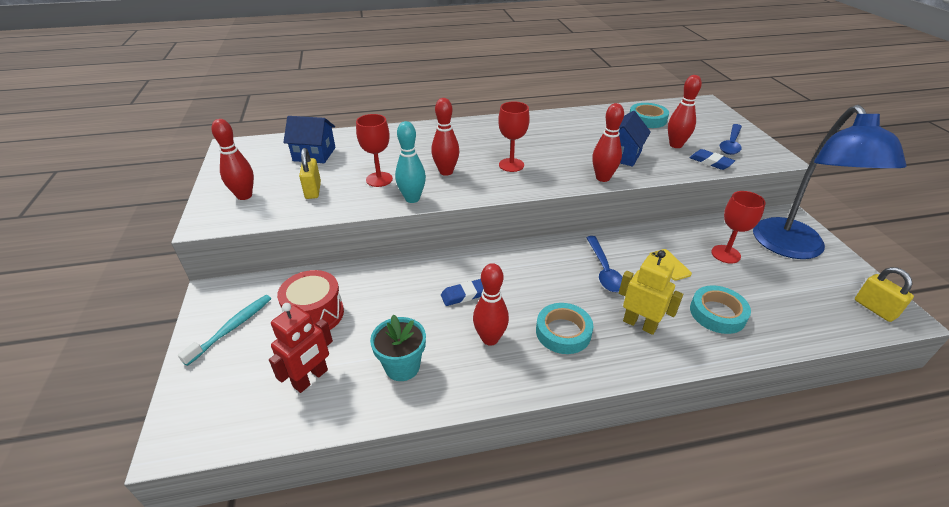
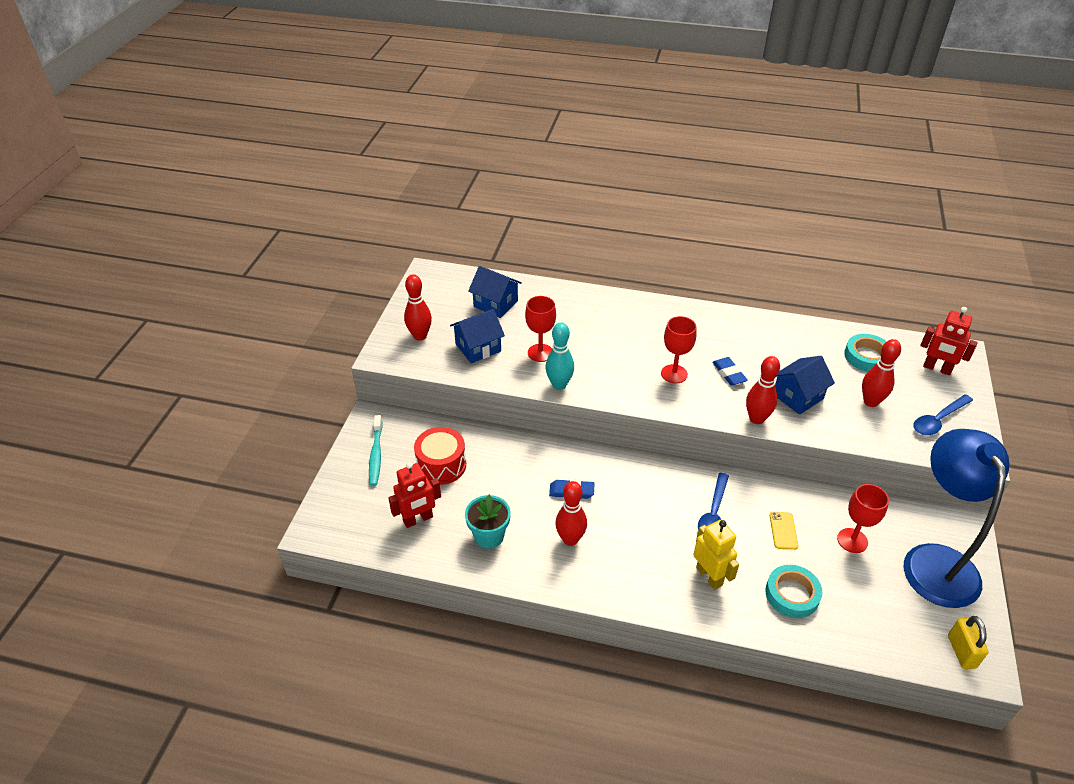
camera: 25 degrees right, 5 degrees up
(232, 328) = (376, 455): turquoise toothbrush -> turquoise toothbrush turned 120 degrees clockwise
(313, 190) = (478, 347): yellow padlock -> blue house
(446, 172) = (606, 363): red bowling pin -> none
(563, 332) = (636, 557): turquoise tape -> none
(700, 115) = (937, 369): none -> red robot
(710, 162) = (892, 436): blue eraser -> blue eraser (729, 373)
(794, 248) = (935, 561): blue lamp -> blue lamp turned 150 degrees clockwise

